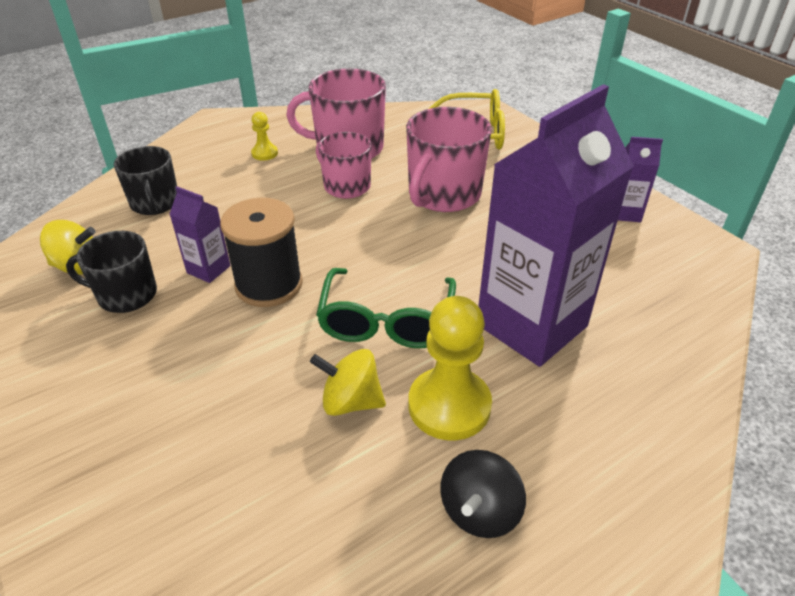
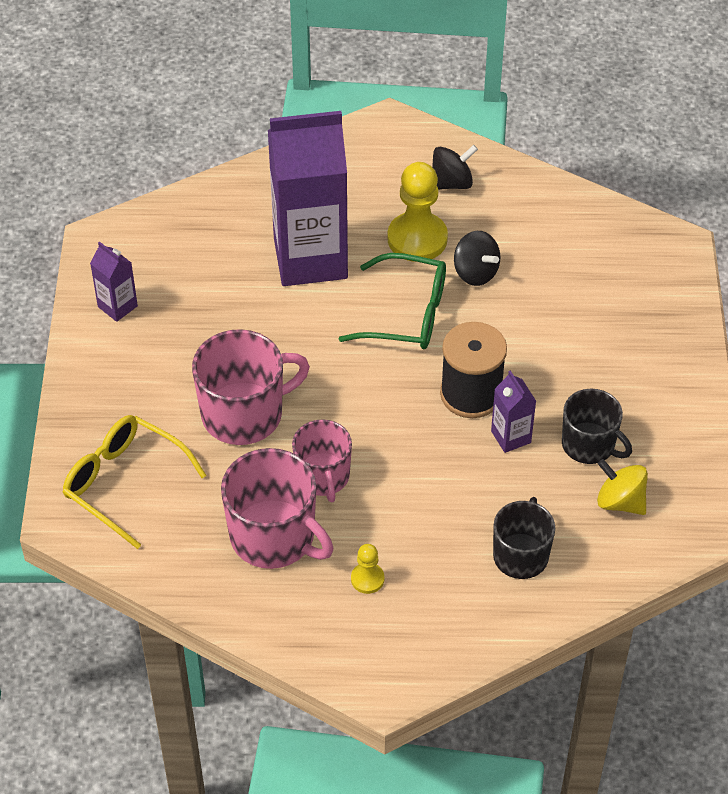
camera: 145 degrees left, 10 degrees up
(351, 401) = (475, 272): yellow spinning top -> black spinning top
(386, 322) = (407, 314): green glasses -> green glasses turned 60 degrees clockwise

